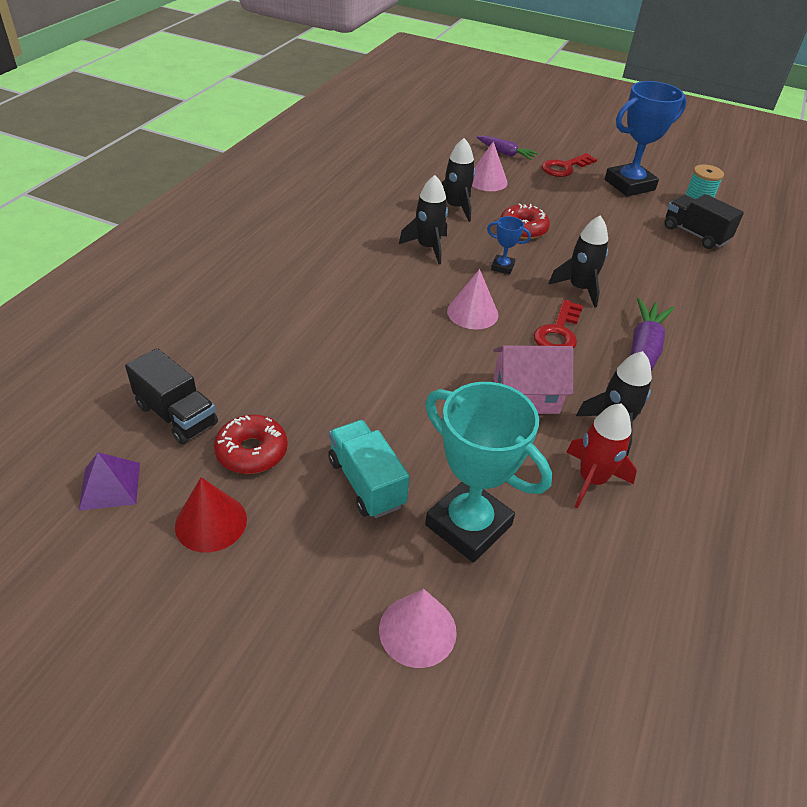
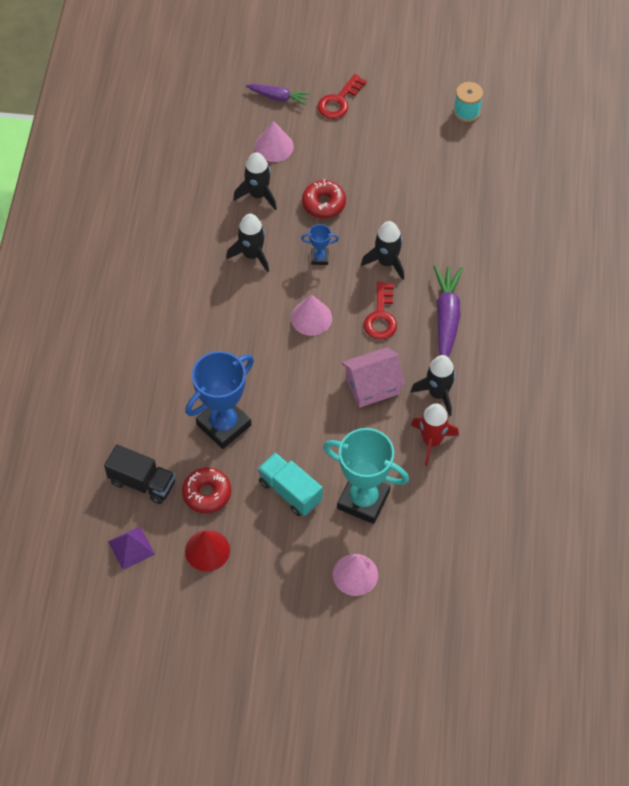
camera: 15 degrees left, 15 degrees up
(629, 185) = (403, 108): blue trophy -> blue trophy (224, 425)
(695, 234) = (470, 161): black truck -> none

